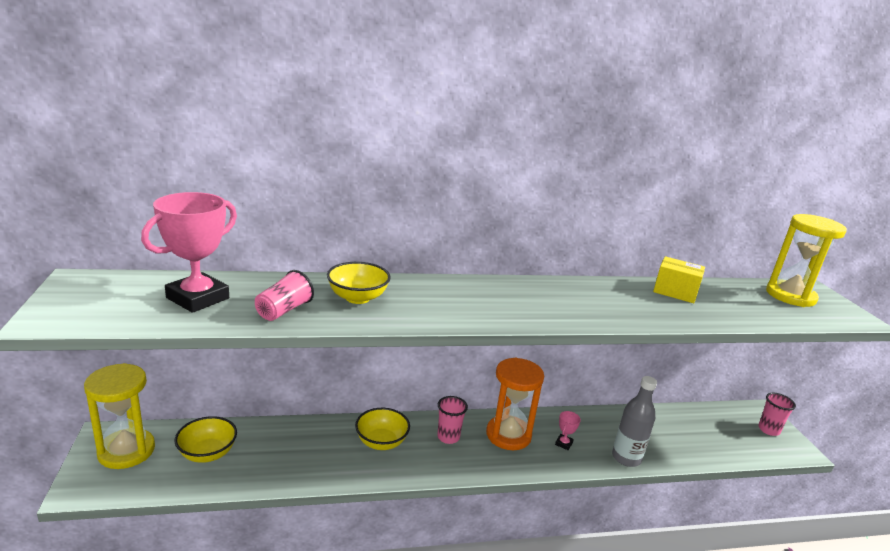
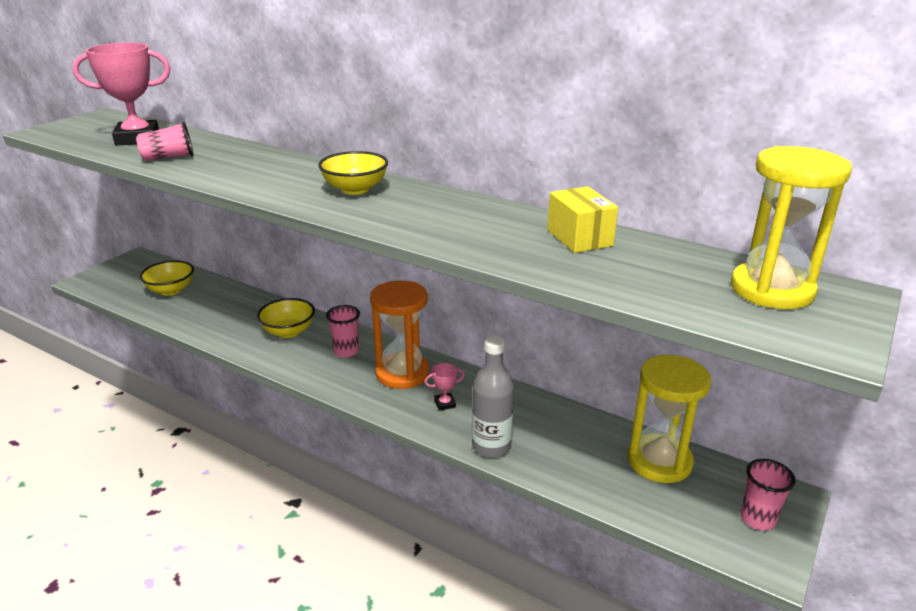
camera: 45 degrees right, 5 degrees up
(126, 451) = (133, 270): yellow hourglass -> yellow hourglass (659, 461)
(357, 298) = (237, 162): yellow bowl -> yellow bowl (355, 189)

